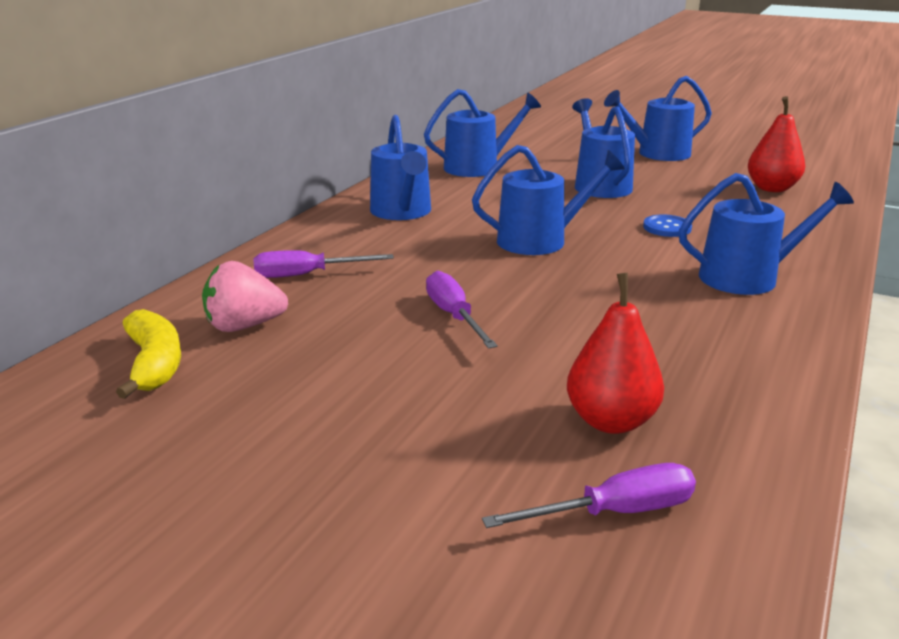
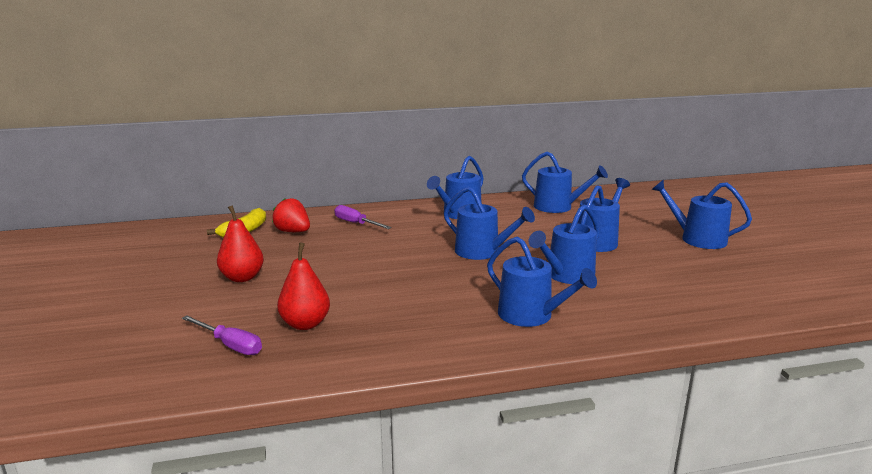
camera: 50 degrees right, 5 degrees down
(244, 326) = (293, 232): pink strawberry -> red strawberry
(454, 316) = (361, 262): purple screwdriver -> none
(667, 227) = (566, 275): blue button -> blue watering can
(771, 188) = (713, 287): red pear -> red pear (242, 277)

